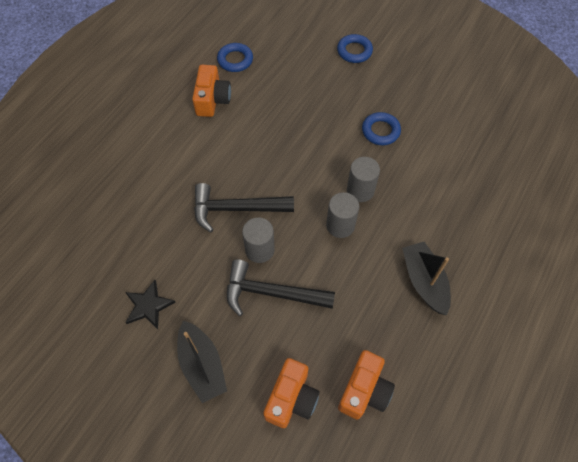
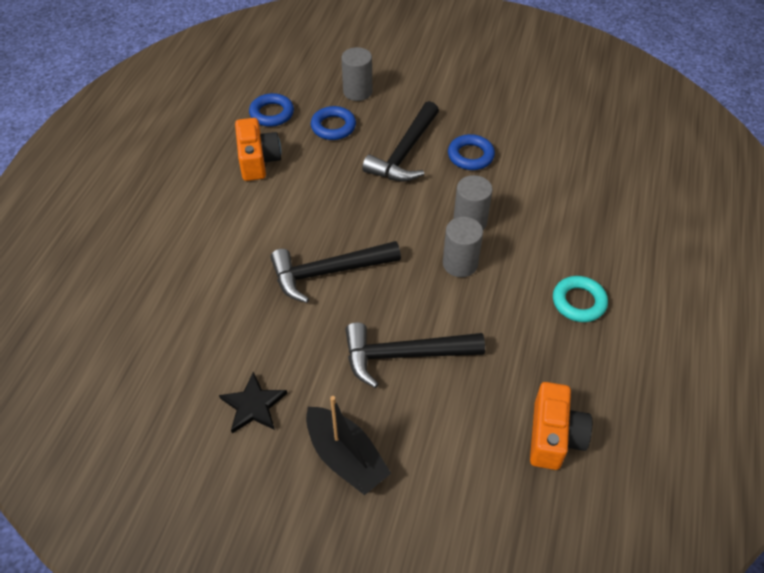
camera: 15 degrees left, 10 degrees down
(259, 250) = (373, 311): grey cylinder -> grey cylinder (357, 92)
(291, 398) = (470, 467): orange camera -> none
(328, 117) = (405, 153): none -> black hammer
(354, 51) = (410, 80): blue ring -> blue ring (333, 127)
(424, 281) = (579, 302): black boat -> turquoise ring

